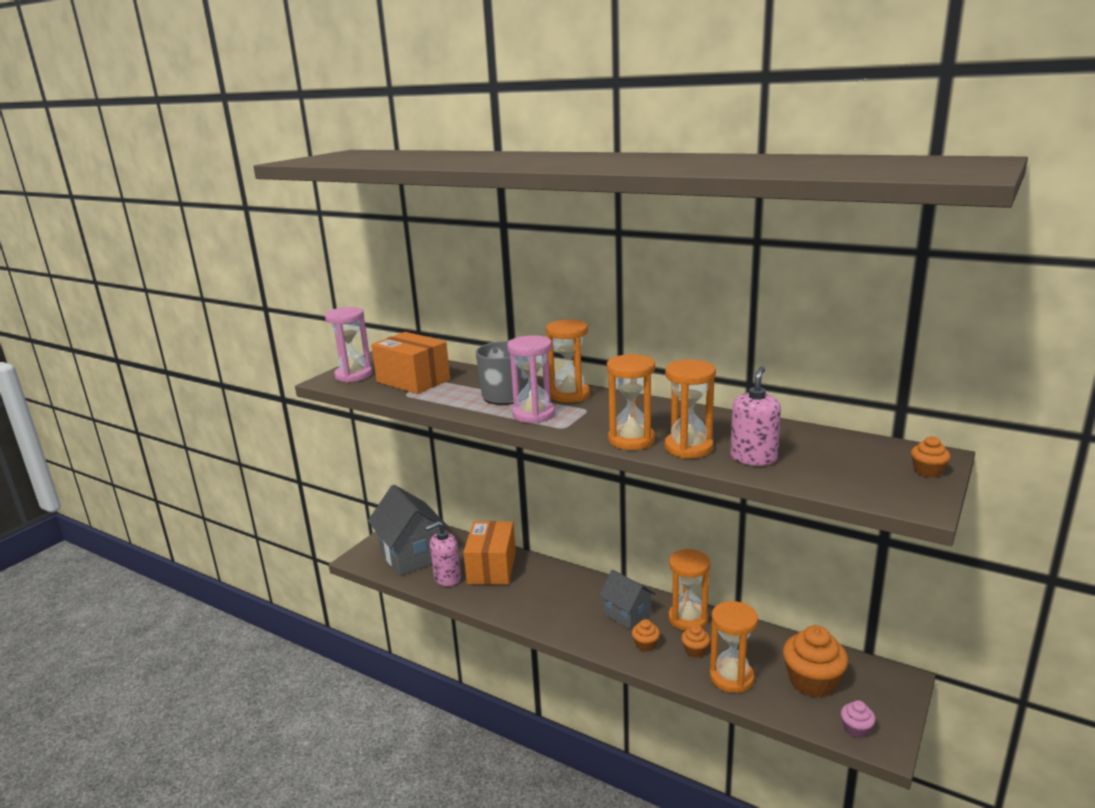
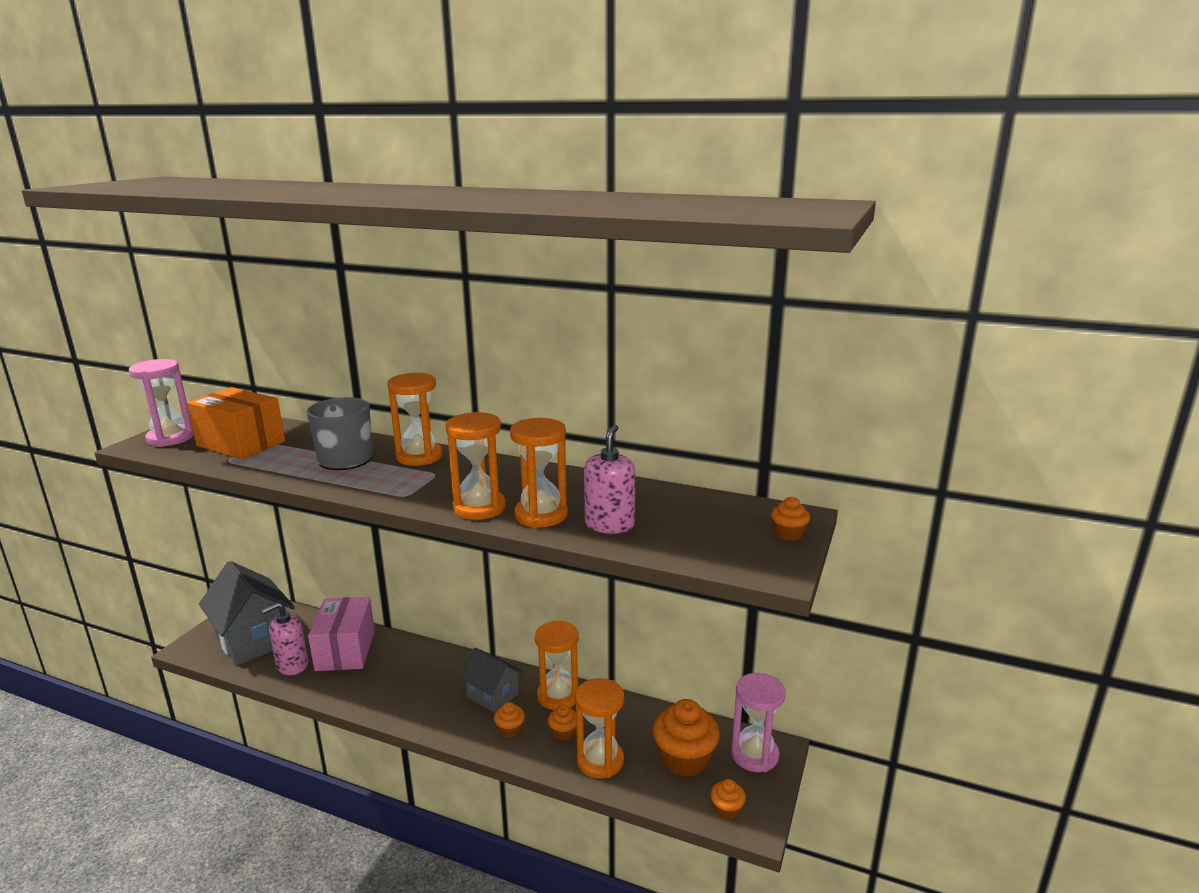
camera: 10 degrees left, 0 degrees up
(492, 568) = (345, 650): orange box -> pink box
(533, 414) = (374, 481): pink hourglass -> pink hourglass (754, 755)
(856, 729) = (726, 809): pink cupcake -> orange cupcake

